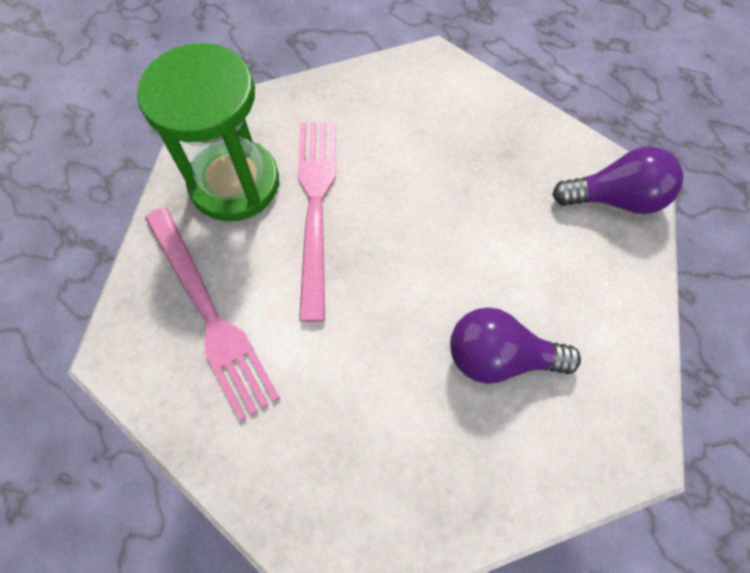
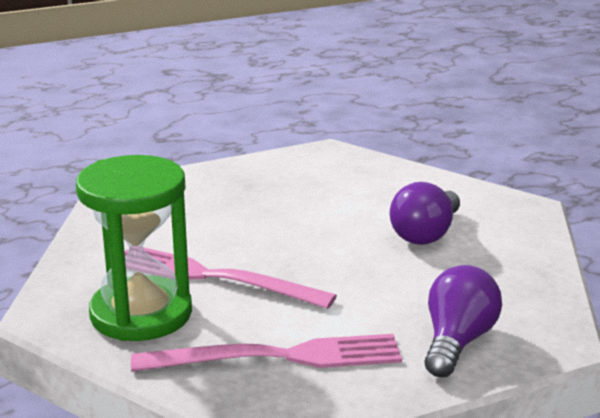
camera: 65 degrees left, 40 degrees down
(615, 198) = (330, 159): purple light bulb -> purple light bulb (457, 342)

